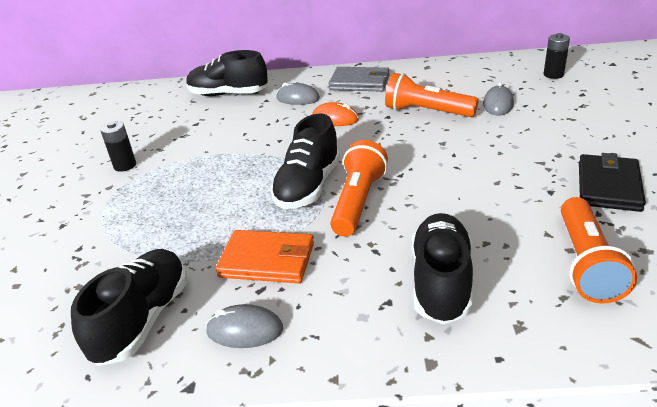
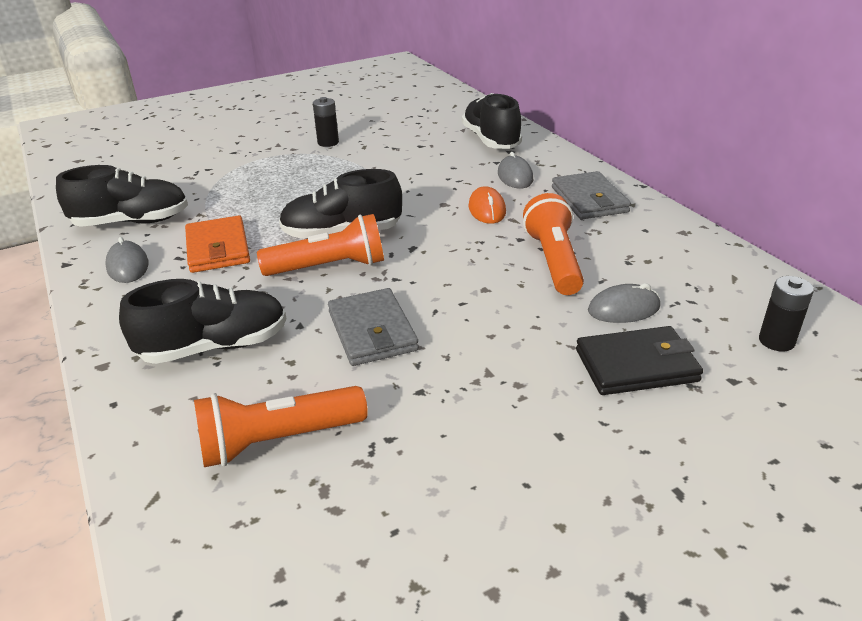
camera: 60 degrees right, 0 degrees up
(466, 197) = (372, 331): none -> grey wallet
(608, 186) = (461, 440): black wallet -> black wallet (636, 365)

